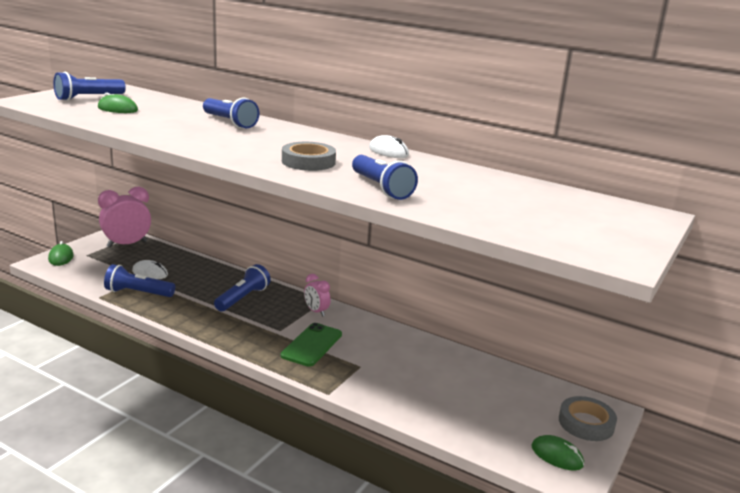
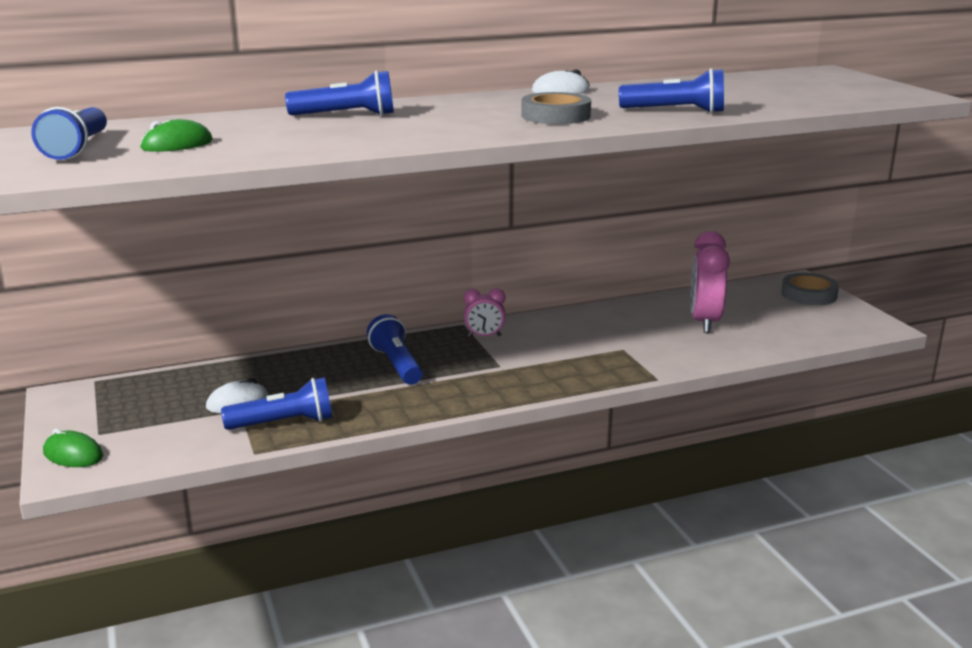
camera: 50 degrees left, 0 degrees up
(127, 244) = (117, 397): pink clock -> pink clock (704, 322)
(138, 293) = (284, 423): blue flashlight -> blue flashlight turned 150 degrees counterclockwise
(312, 345) = (553, 359): green phone -> none
(557, 456) = (844, 320): green mouse -> none

